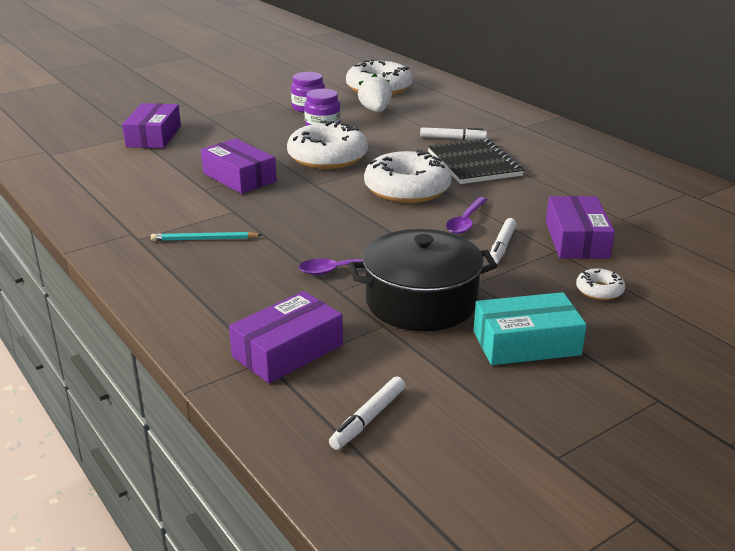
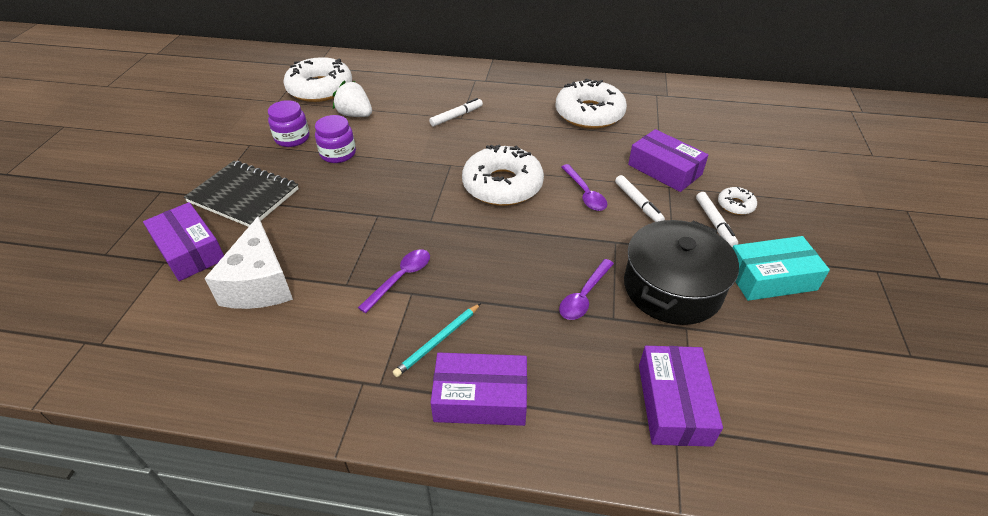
camera: 45 degrees left, 15 degrees up
(161, 166) = (260, 284): none -> white cheese
(239, 177) = (356, 251): purple box -> purple box (480, 398)
(241, 202) = (401, 278): none -> purple spoon
(327, 157) = (394, 186): white donut -> white donut (589, 113)
(368, 419) = (805, 419): white marker -> white marker (714, 223)
(474, 164) = (508, 134): black notebook -> black notebook (243, 196)
(526, 343) = (770, 278): turquoise box -> turquoise box turned 45 degrees clockwise

